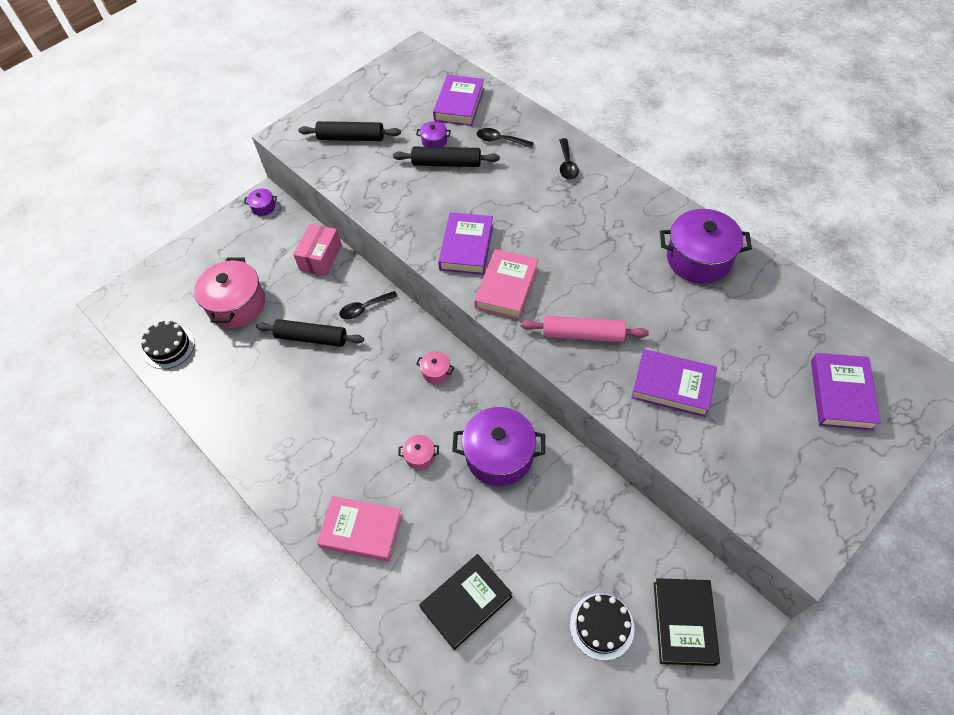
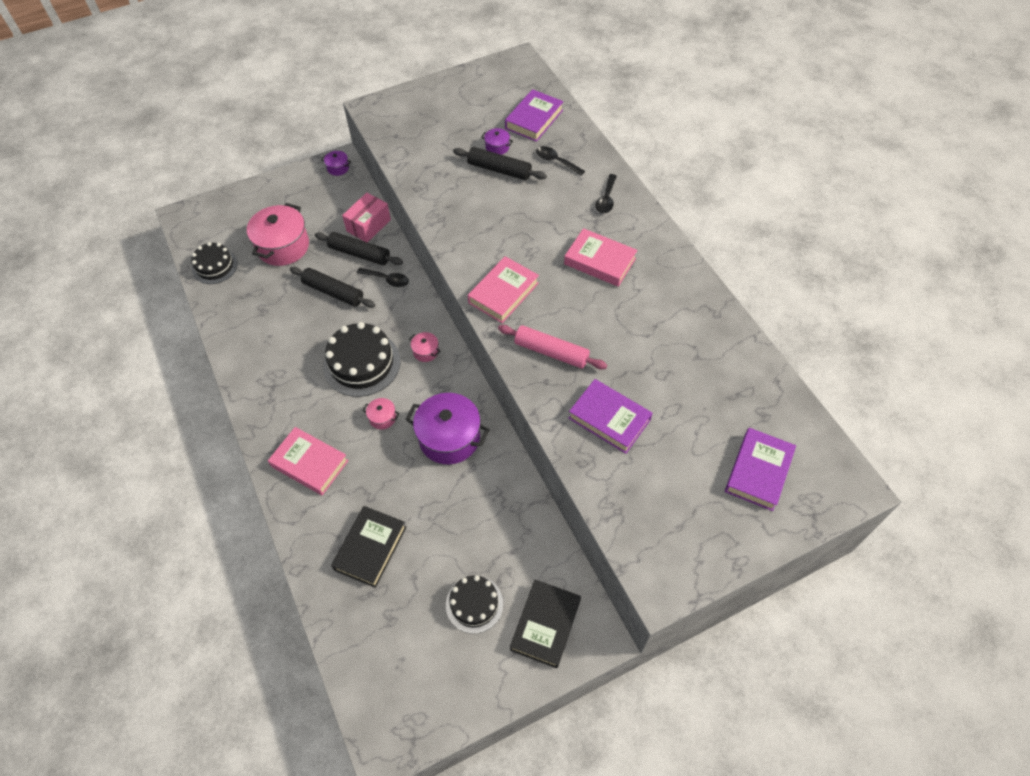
camera: 15 degrees right, 0 degrees up
(351, 138) = (426, 125): black rolling pin -> black rolling pin (359, 254)
(364, 308) = (387, 280): black spoon -> black spoon turned 150 degrees counterclockwise
(373, 405) = (362, 363): none -> black cake
(466, 247) = (484, 248): purple book -> none
(466, 602) = (370, 548): black book -> black book turned 45 degrees counterclockwise
(589, 228) = (600, 261): none -> pink book
(698, 259) = (686, 316): purple pot -> none

